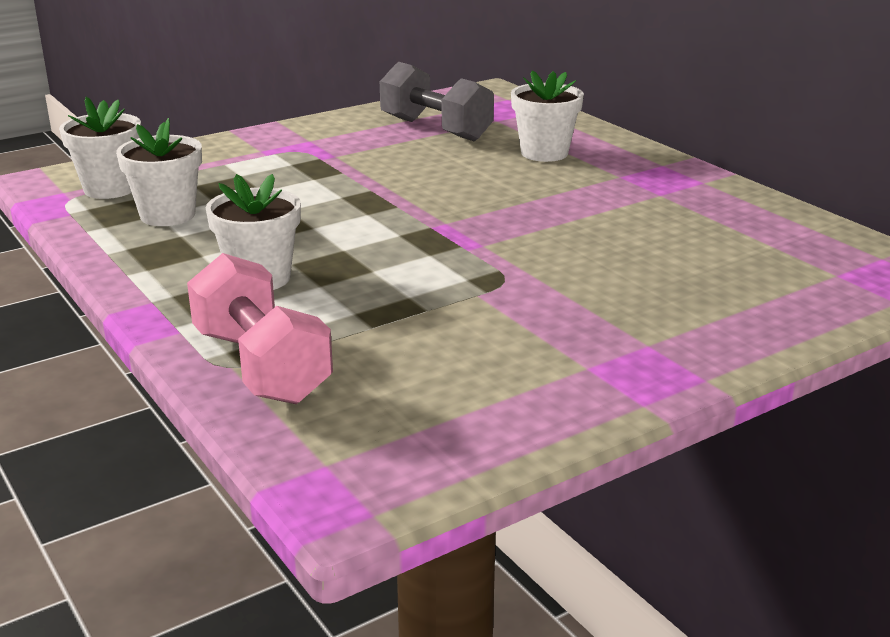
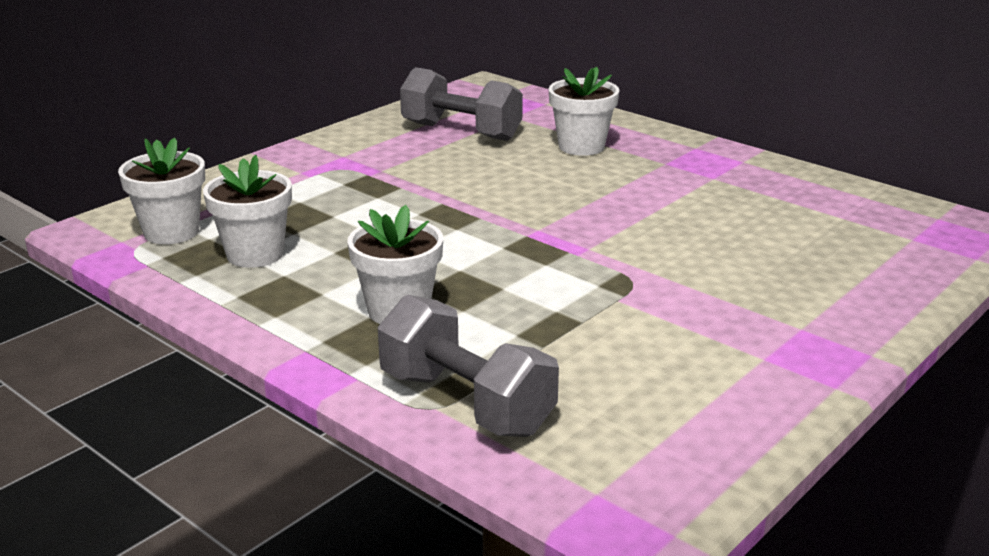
camera: 15 degrees left, 0 degrees up
(262, 366) = (466, 403): pink dumbbell -> grey dumbbell

